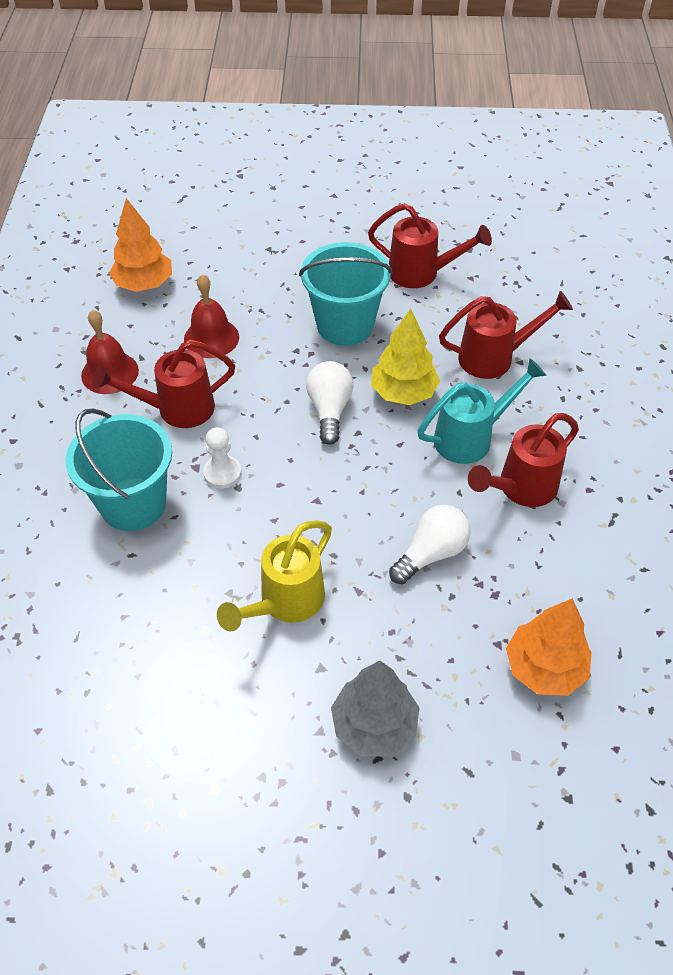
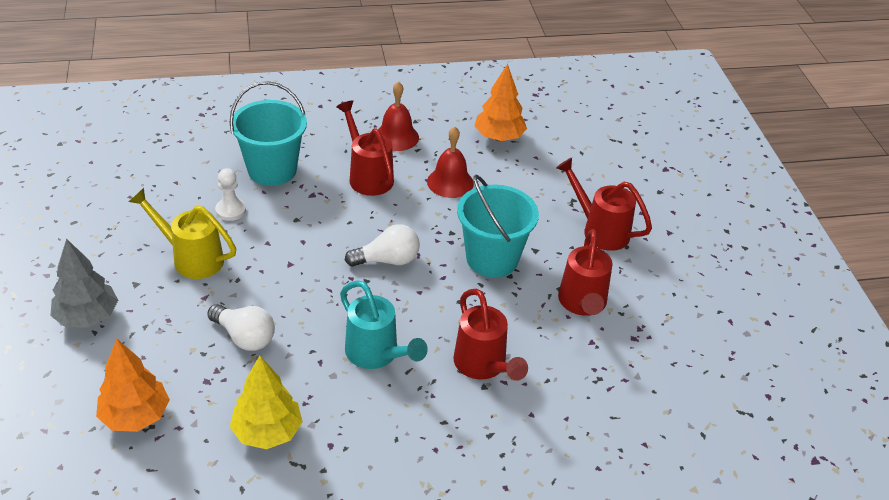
camera: 75 degrees right, 10 degrees down
(222, 473) = (308, 209): white pawn -> white pawn (230, 210)
(403, 393) = (419, 305): yellow tree -> yellow tree (267, 432)
(521, 488) = (323, 393): red watering can -> red watering can (600, 230)

